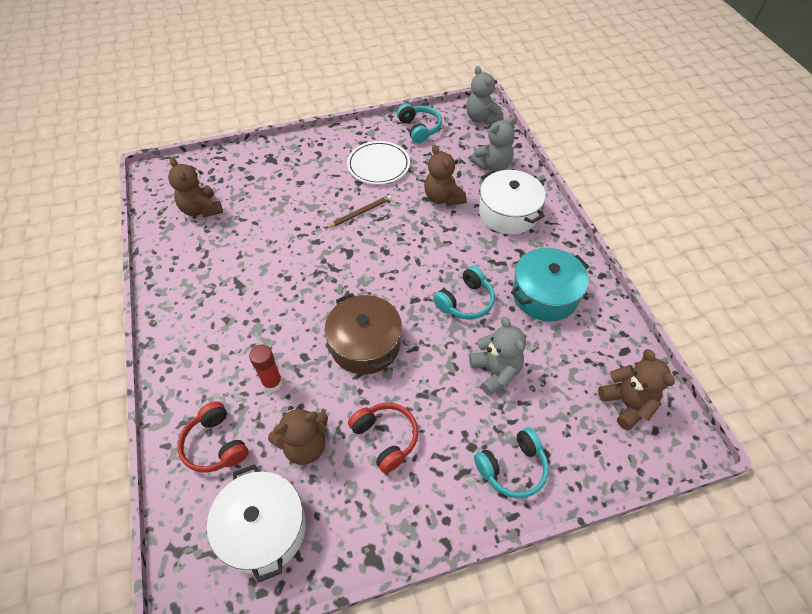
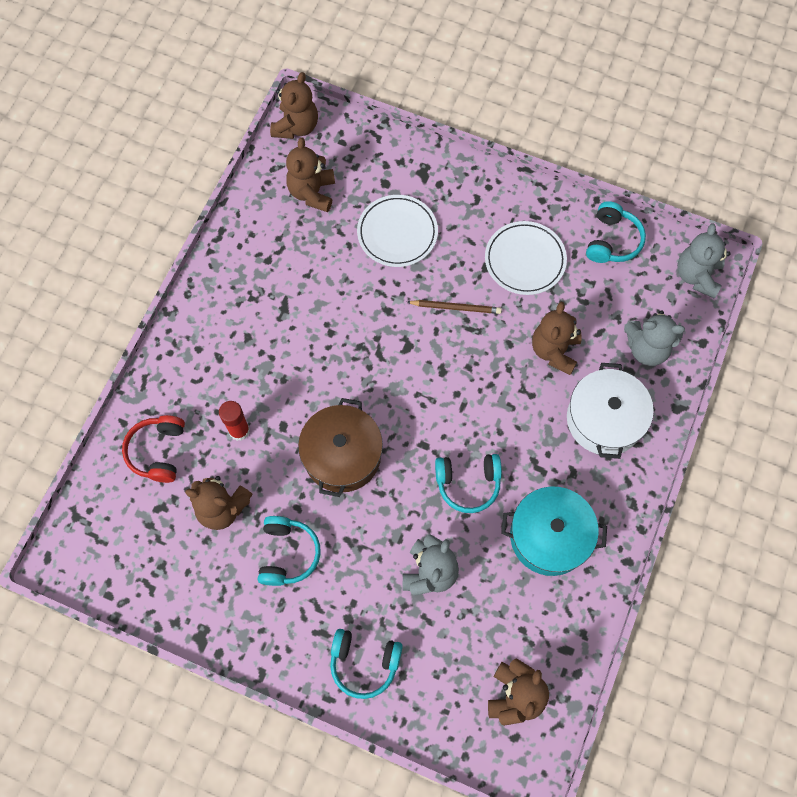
camera: 40 degrees right, 15 degrees up
(157, 181) = (296, 126): none -> brown teddy bear
(263, 528) = (143, 549): white pot -> none
(283, 197) = (397, 233): none -> white plate
(385, 438) = (288, 554): red headphones -> turquoise headphones

